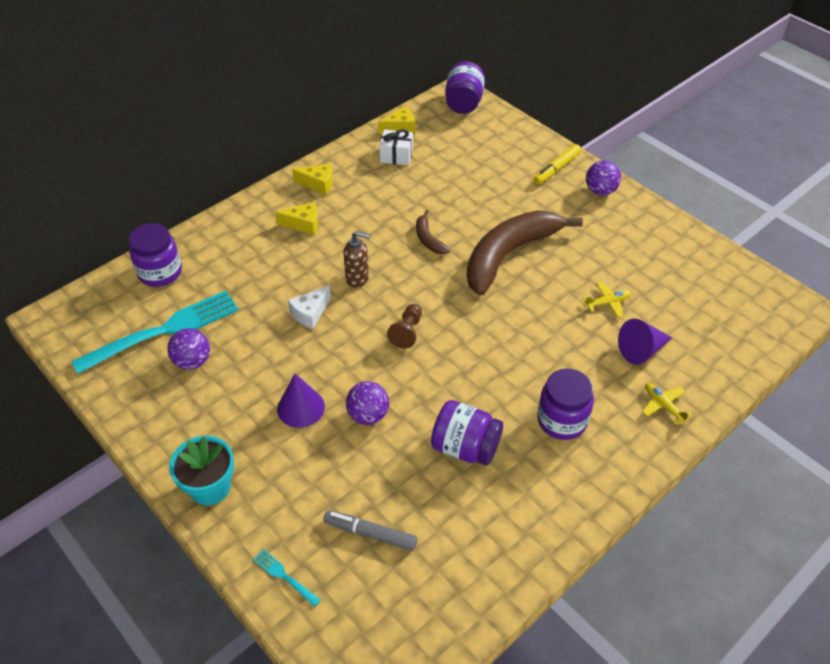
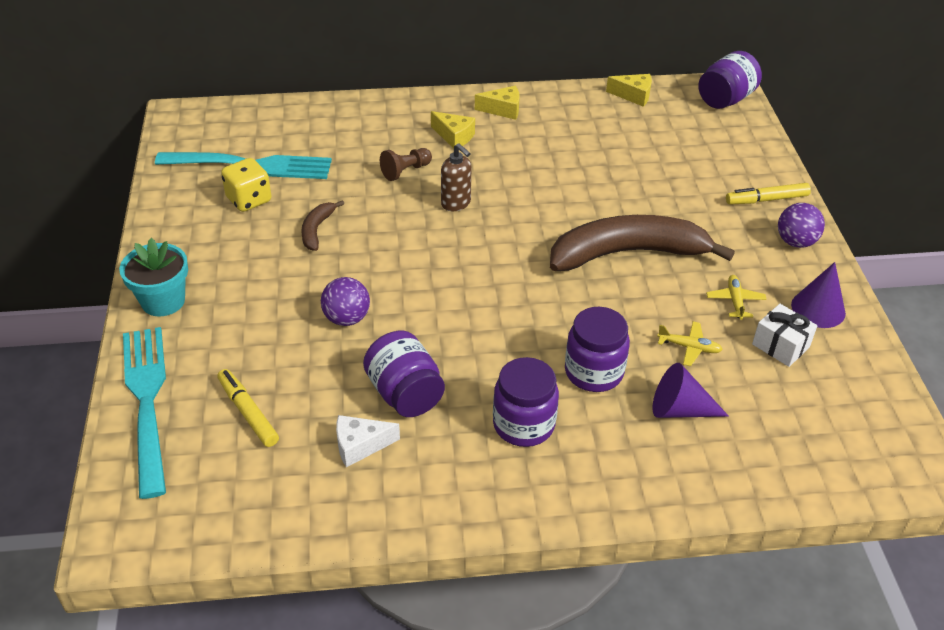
camera: 35 degrees right, 5 degrees down
(160, 272) = (294, 120): purple jar -> purple jar (594, 372)
(192, 361) = (249, 200): purple ball -> yellow dice
(285, 576) = (147, 402): turquoise fork -> turquoise fork, size x2.47
(301, 407) = (297, 281): purple cone -> purple cone (818, 309)
(310, 313) = (384, 211): white cheese -> white cheese (360, 445)
(318, 184) = (503, 110): yellow cheese -> yellow cheese turned 45 degrees counterclockwise
(370, 533) = (248, 412): grey marker -> yellow marker
(396, 156) = (604, 117): white gift -> white gift (780, 346)
(407, 332) = (454, 269): brown pawn -> brown pawn (405, 171)
(428, 239) = (559, 202): brown banana -> brown banana (317, 230)
(663, 405) = (648, 472): yellow plane -> yellow plane (735, 301)

